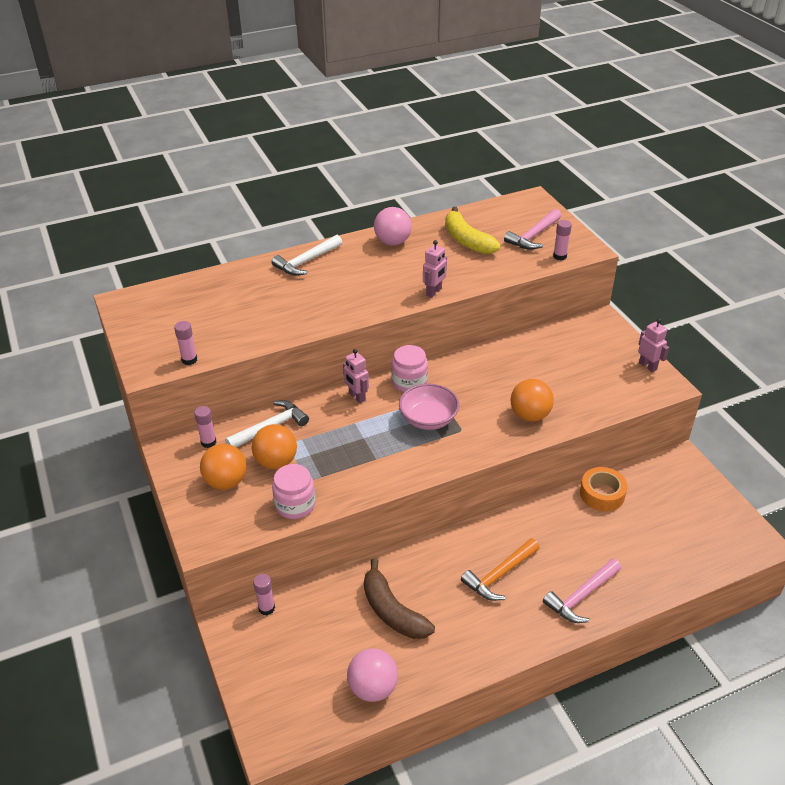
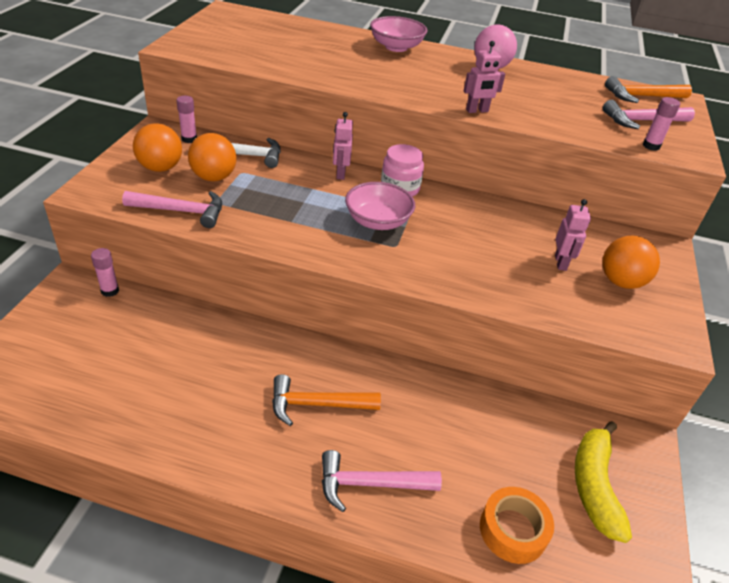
camera: 35 degrees right, 0 degrees up
(189, 360) = (210, 56): pink glue stick -> none
(295, 505) = (182, 211): pink jar -> pink hammer
(306, 262) = (396, 47): white hammer -> pink bowl
(373, 688) = (93, 407): pink ball -> none
(392, 611) = (191, 362): brown banana -> none
(467, 240) = (565, 95): yellow banana -> yellow banana (594, 486)
(510, 212) = (642, 97): none -> orange hammer
(530, 415) = (479, 274): orange ball -> orange ball (621, 282)
(602, 494) = (509, 410): orange tape -> orange tape (513, 530)
(648, 366) = (672, 310): pink robot -> pink robot (561, 263)

